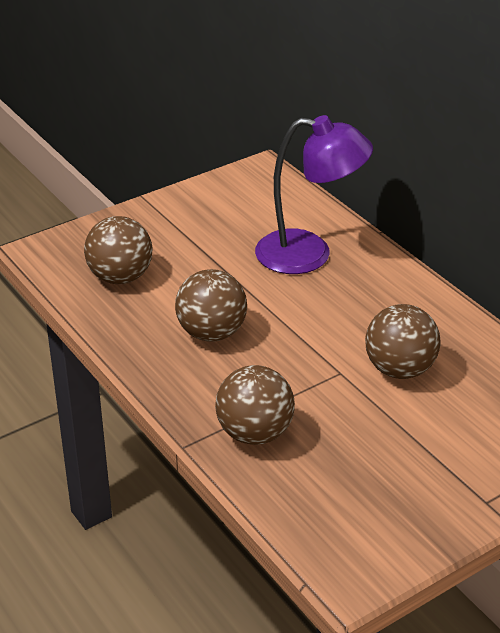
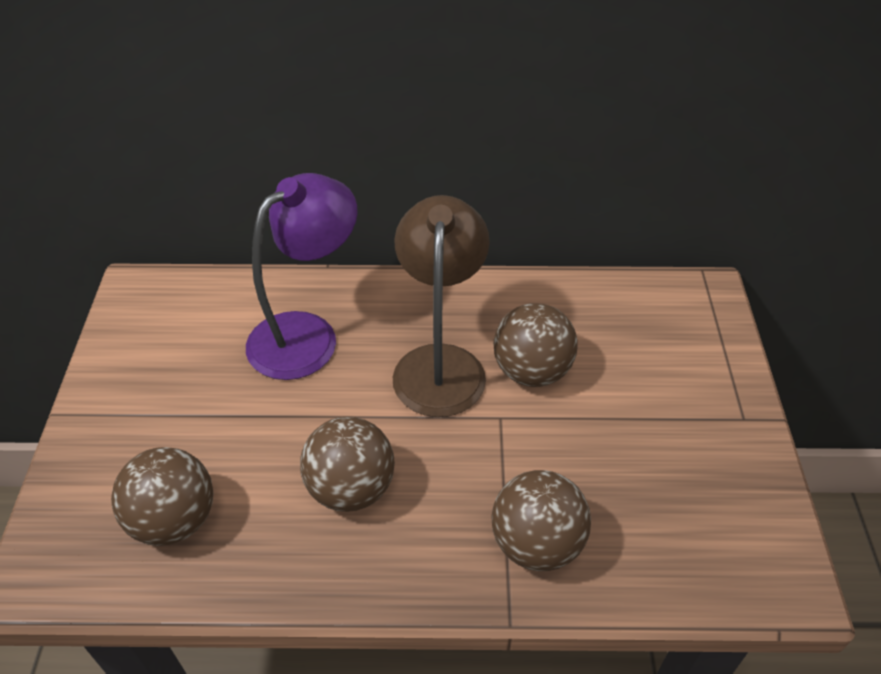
camera: 55 degrees left, 10 degrees up
(354, 323) = (440, 363): none -> brown lamp

